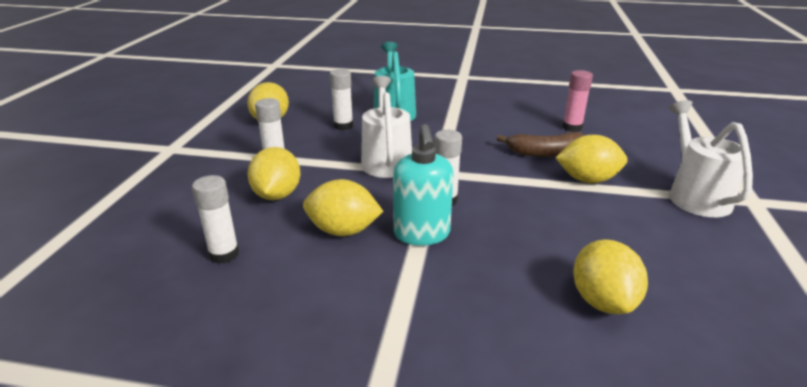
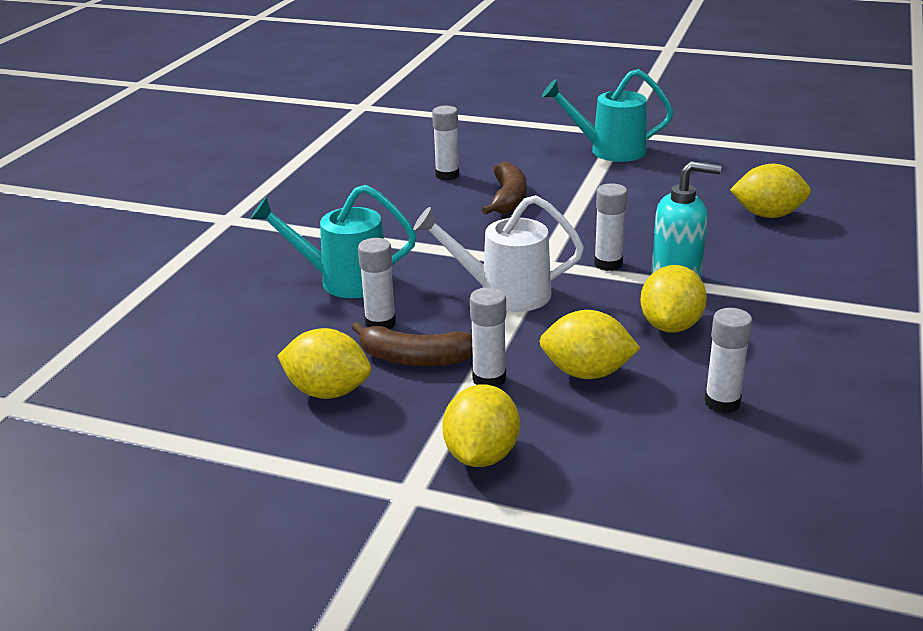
camera: 80 degrees left, 0 degrees up
(302, 139) = (415, 359): none -> brown banana
(572, 127) = (447, 175): pink glue stick -> white glue stick
(587, 180) = (574, 188): yellow lemon -> yellow lemon (481, 455)
(694, 195) = (609, 150): white watering can -> turquoise watering can

